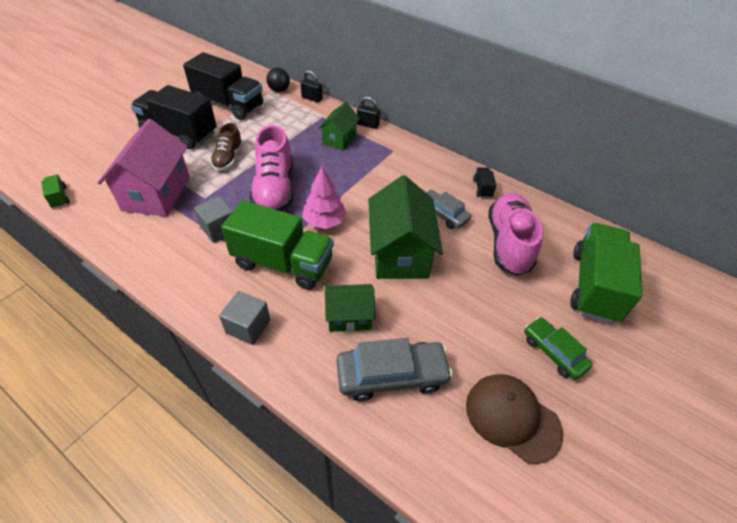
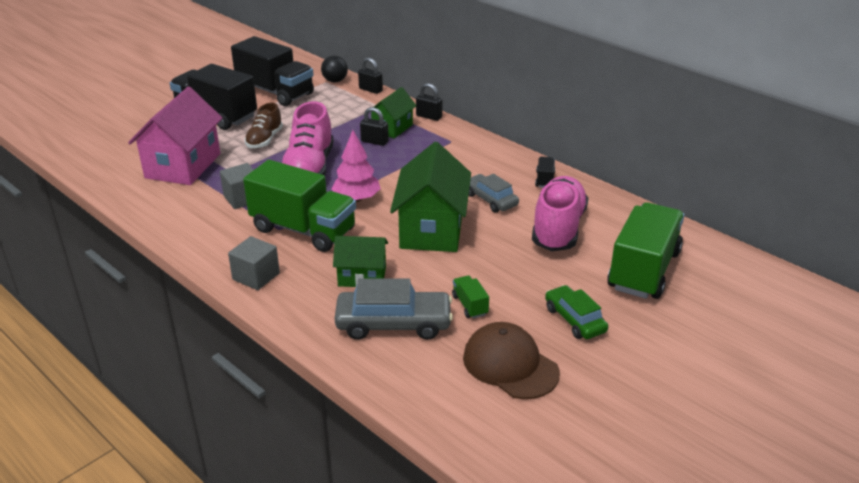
camera: 10 degrees right, 15 degrees down
(59, 197) = (84, 164): green truck -> green truck (470, 305)
(327, 155) = (374, 141): none -> black padlock

